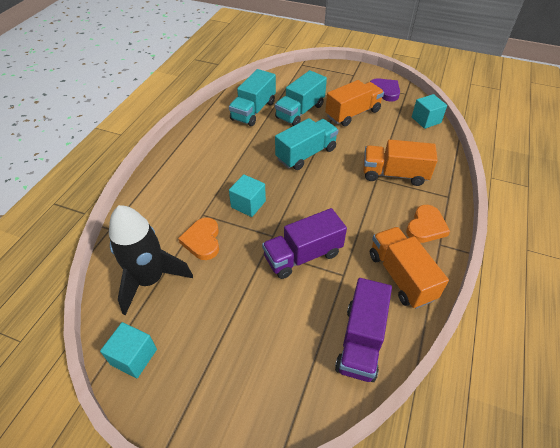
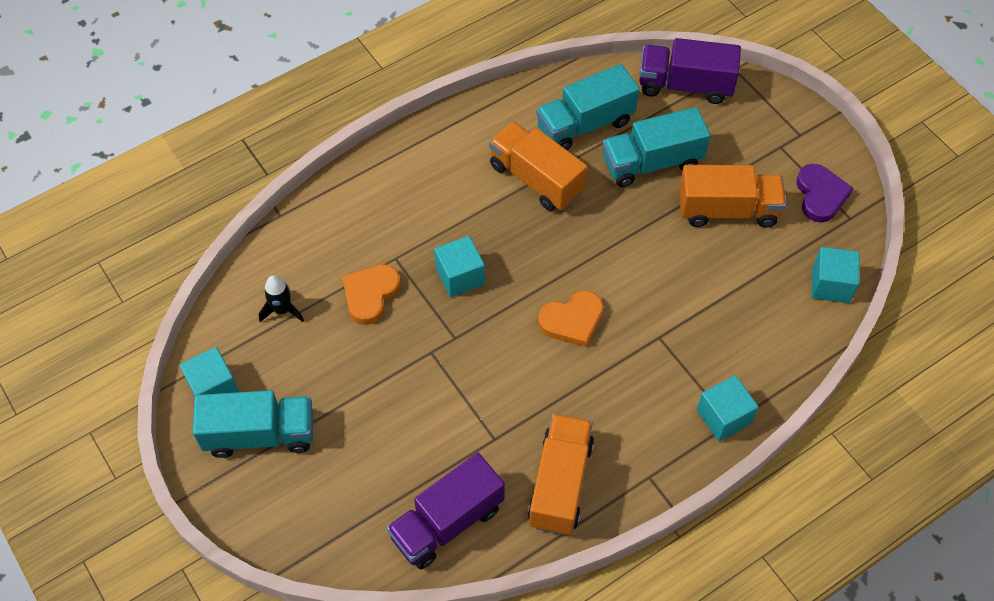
camera: 35 degrees right, 10 degrees up
(150, 280) = (282, 310): black rocket -> black rocket, size x0.45
(303, 255) = (469, 385): purple truck -> purple truck (685, 85)
(306, 154) = (597, 242): turquoise truck -> turquoise truck (260, 434)
(394, 174) = (689, 345): orange truck -> orange truck (536, 179)
(426, 227) = (655, 444): orange heart -> orange heart (572, 321)
(442, 196) = (723, 417): none -> turquoise cube

